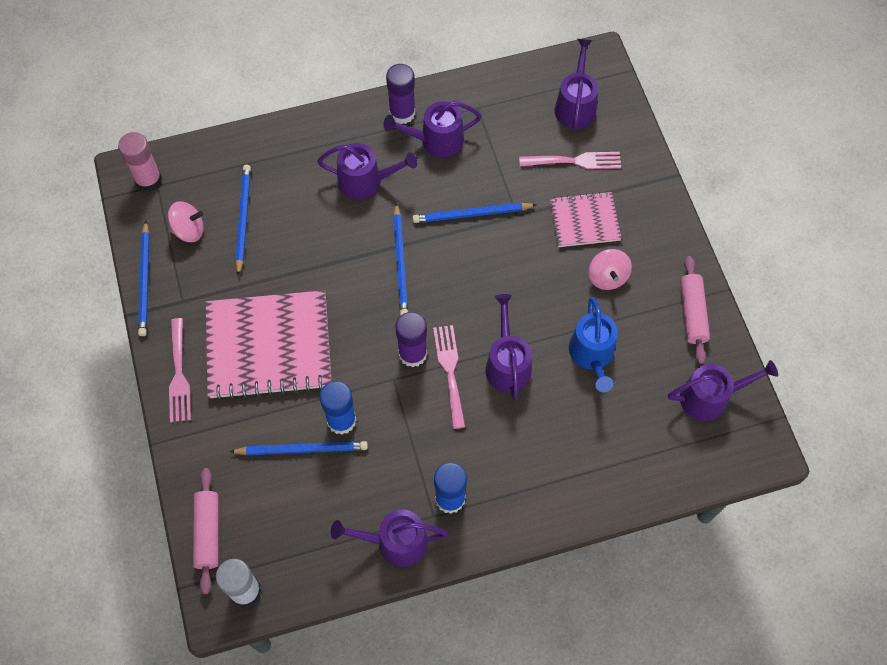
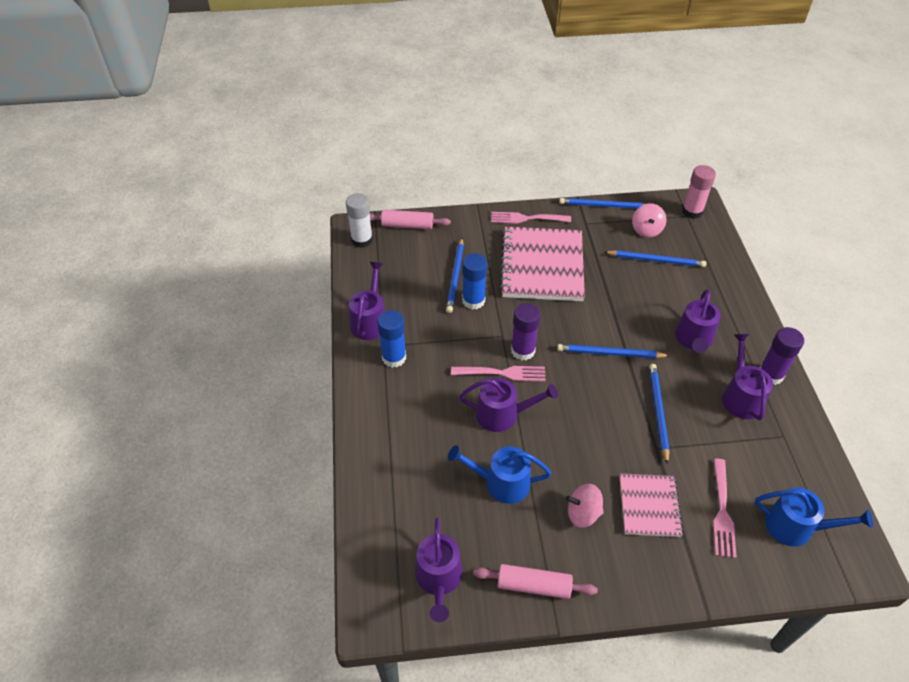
camera: 100 degrees right, 15 degrees down
(575, 105) = (795, 527): purple watering can -> blue watering can

